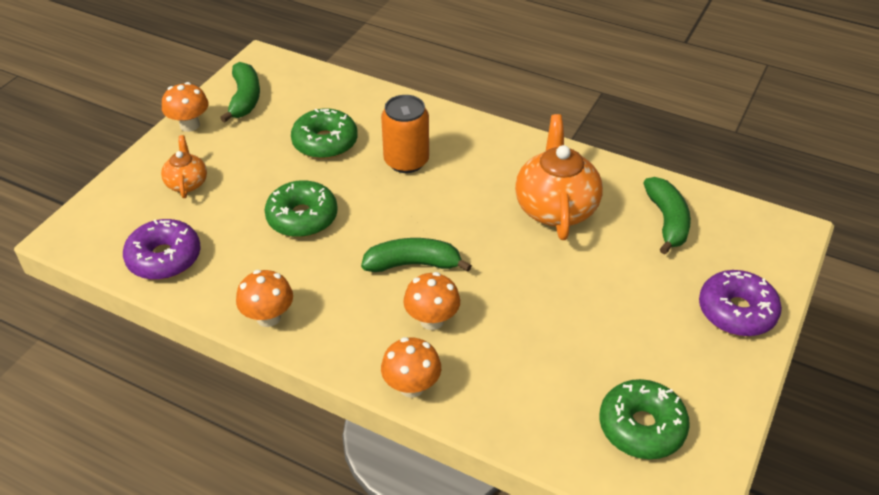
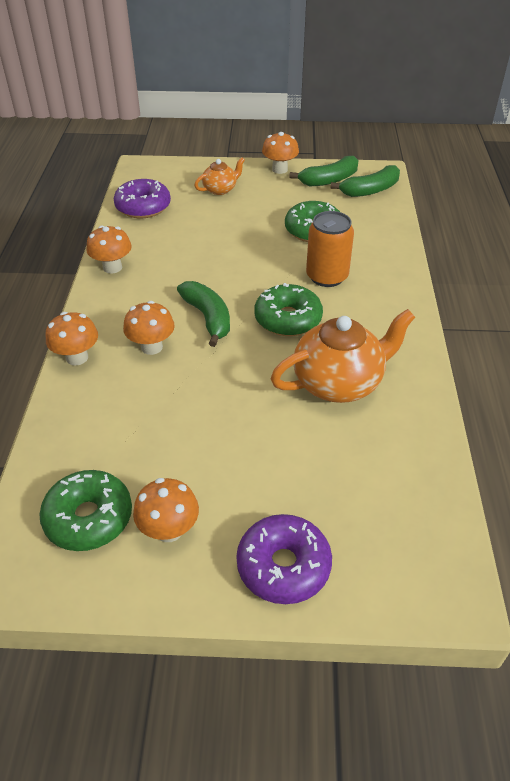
camera: 65 degrees right, 0 degrees up
(302, 218) = (221, 248): green donut -> green donut (288, 319)
(667, 221) = (383, 472): green banana -> green banana (370, 190)
(676, 372) = (169, 530): none -> orange mushroom

